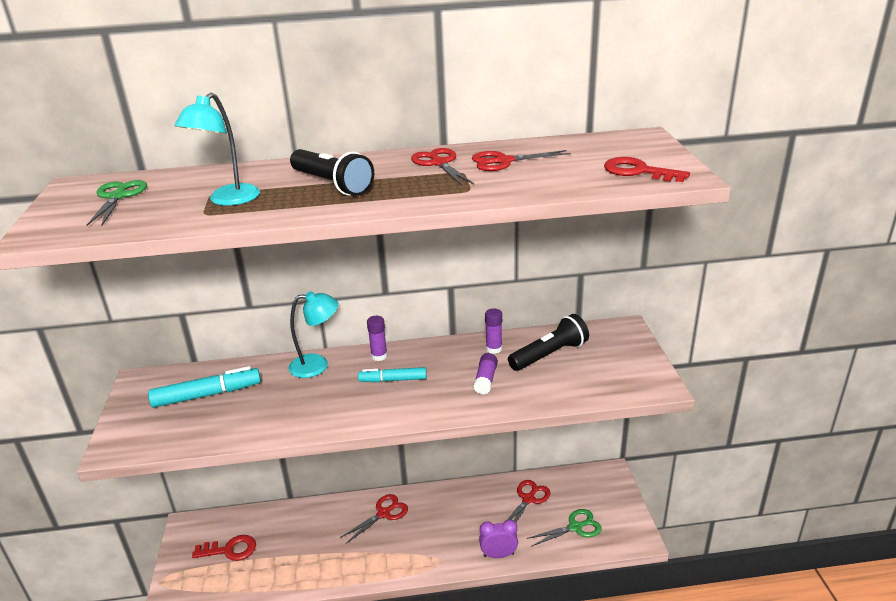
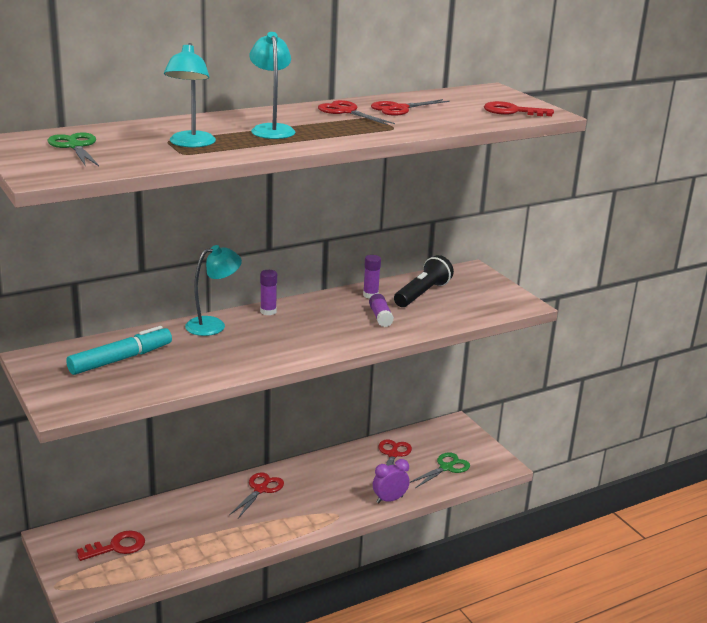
camera: 25 degrees left, 5 degrees down
(332, 184) = (271, 129): black flashlight -> turquoise lamp
(393, 380) = (297, 327): turquoise marker -> none

